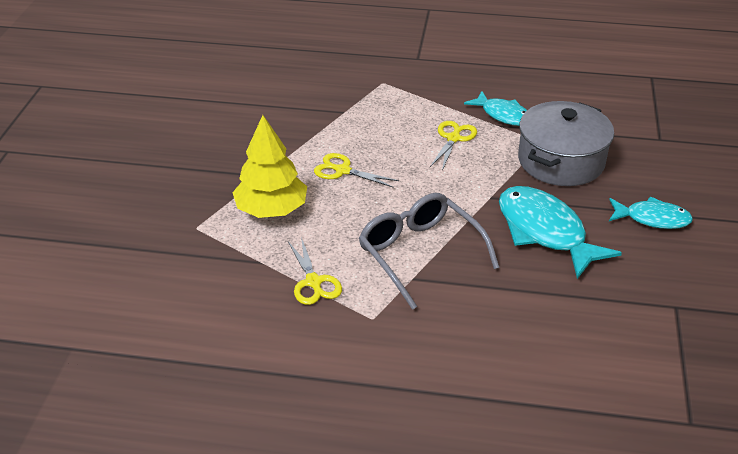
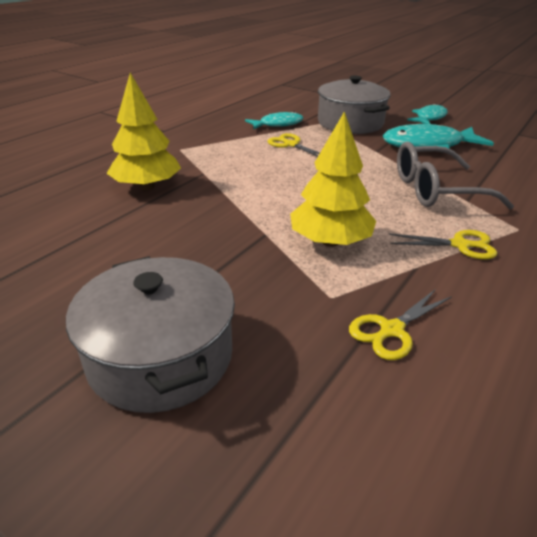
camera: 65 degrees left, 5 degrees down
(104, 179) = (161, 356): none -> grey pot
(297, 95) = (147, 186): none -> yellow tree
(343, 171) = (295, 193): yellow scissors -> yellow scissors (391, 330)

